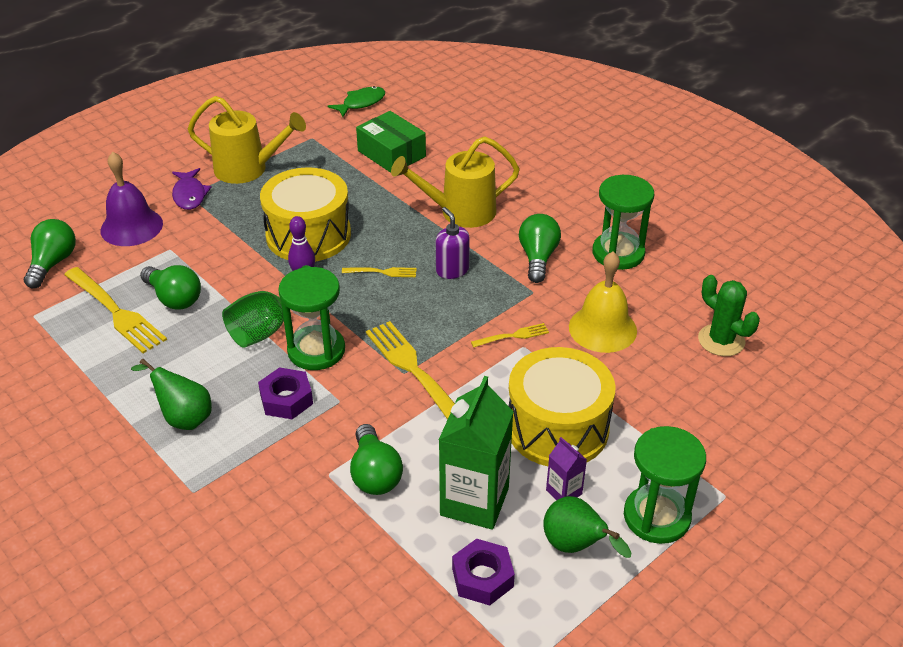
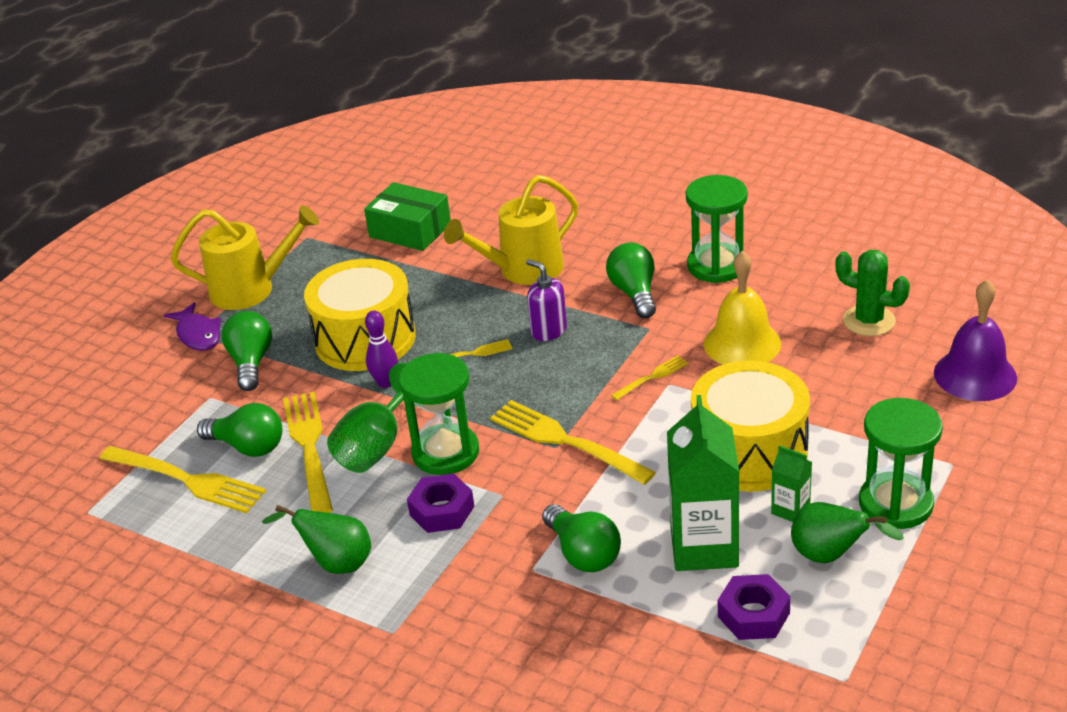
camera: 15 degrees left, 5 degrees down
(53, 263) = (76, 451): green light bulb -> green light bulb (251, 363)
(131, 227) = (148, 386): purple bell -> purple bell (975, 375)
(218, 313) = (309, 447): none -> yellow fork
(361, 103) = (342, 186): green fish -> none
(564, 492) = (790, 510): purple carton -> green carton

